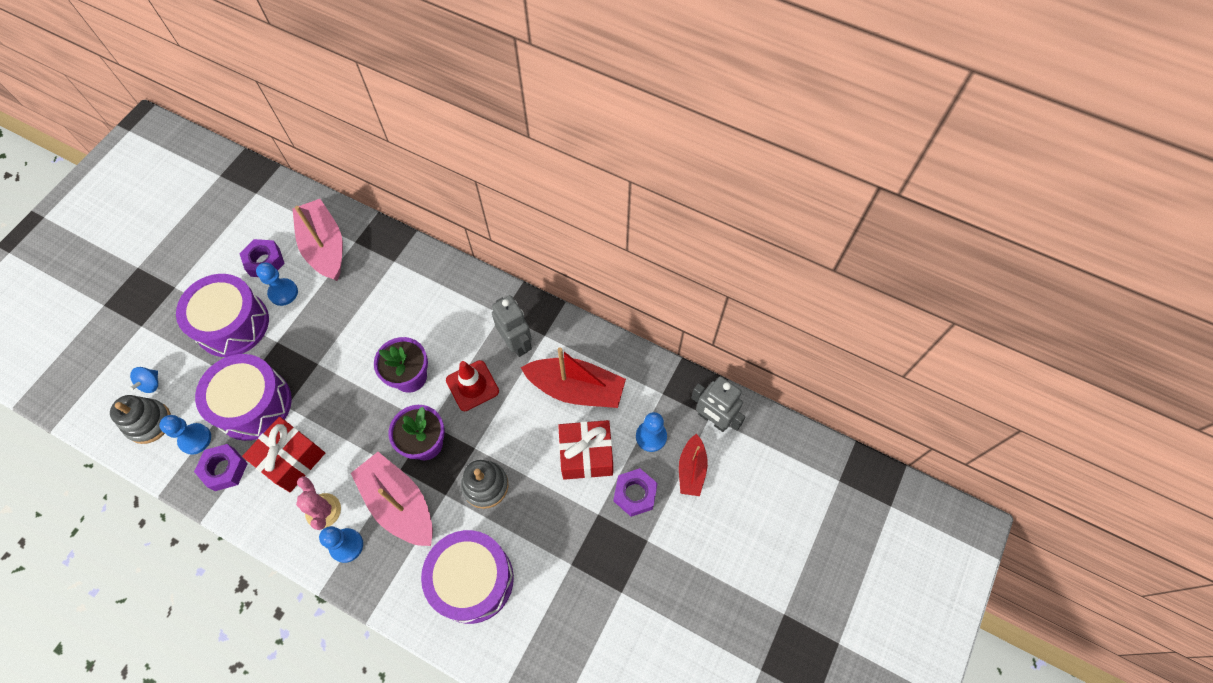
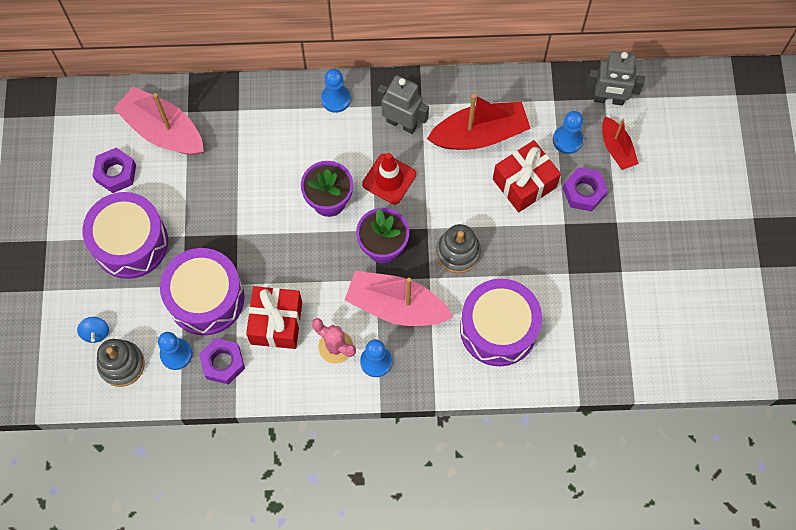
camera: 30 degrees left, 5 degrees up
(283, 292) = (156, 191): blue pawn -> blue pawn (335, 99)

